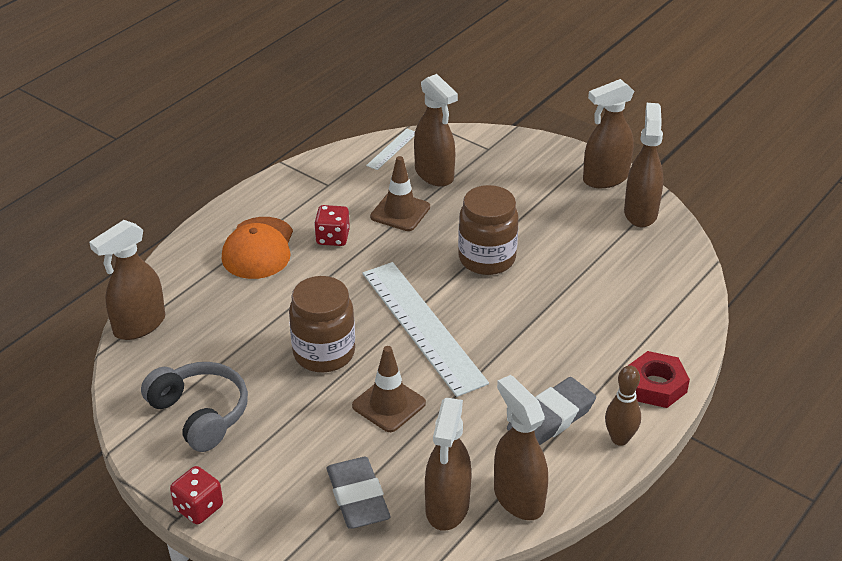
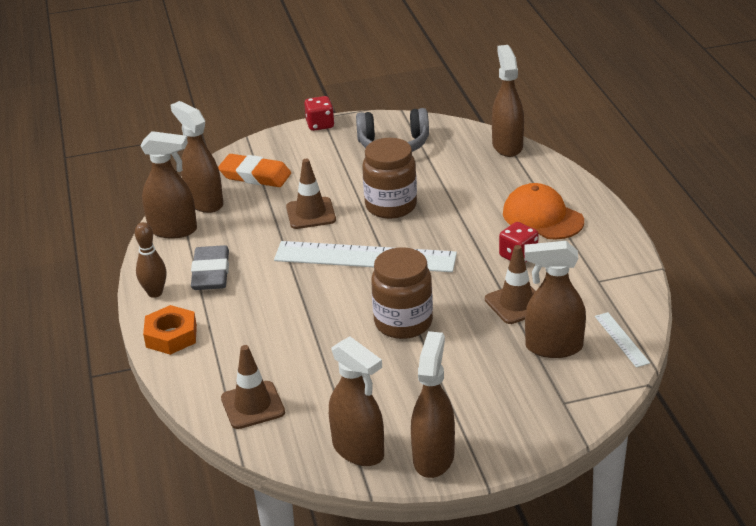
camera: 130 degrees right, 5 degrees down
(357, 497) = (255, 175): grey eraser -> orange eraser
(656, 385) = (171, 336): red nut -> orange nut
(666, 286) = (253, 405): none -> brown traffic cone

